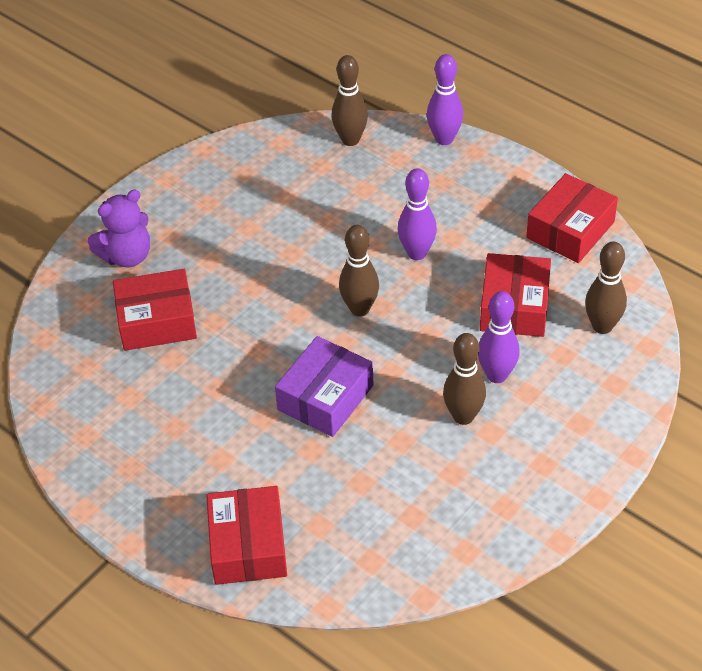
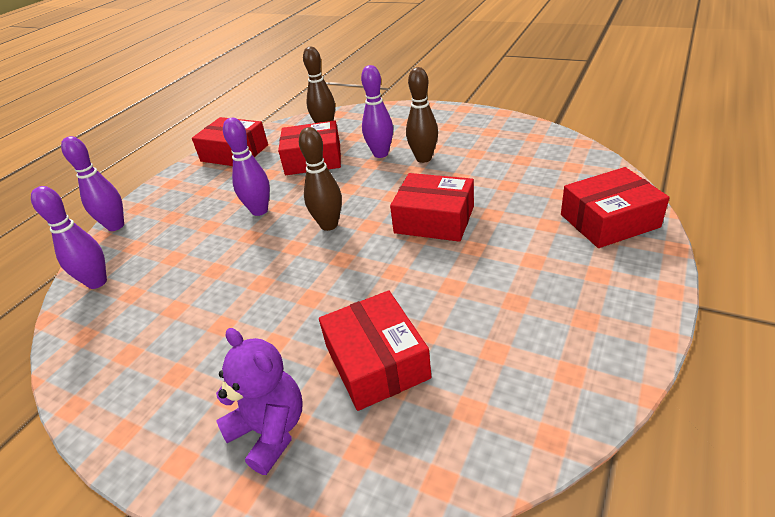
camera: 100 degrees left, 10 degrees down
(325, 397) = (434, 220): purple box -> red box
(350, 140) = (97, 282): brown bowling pin -> purple bowling pin

